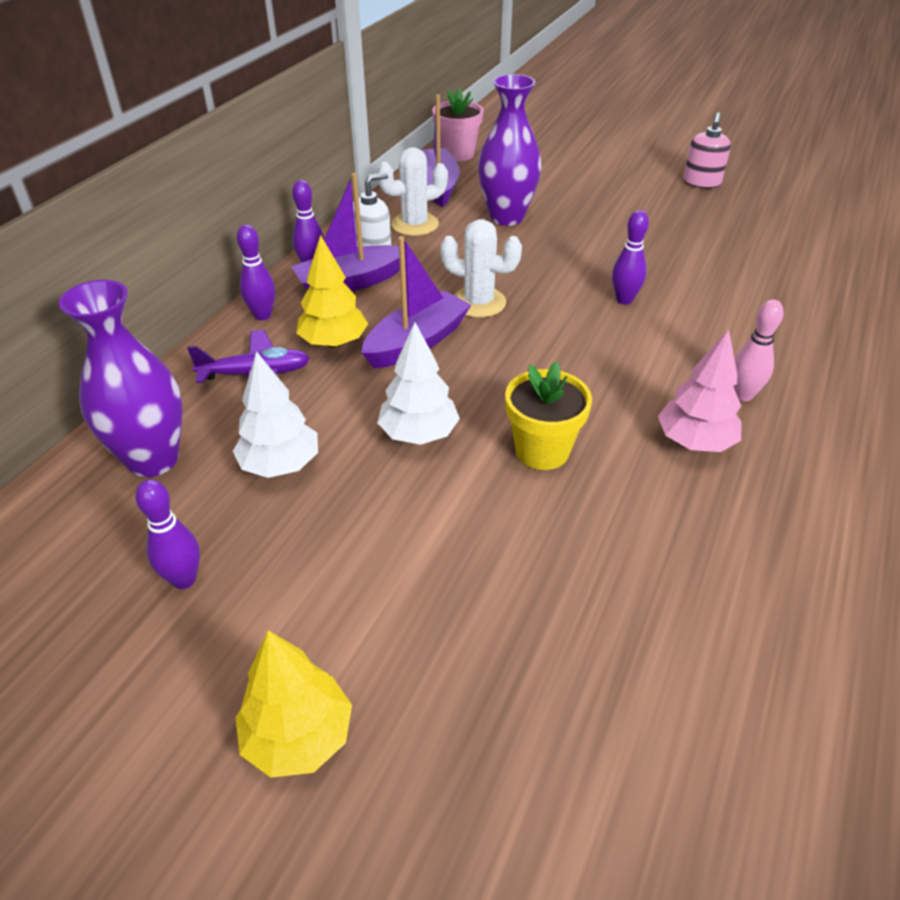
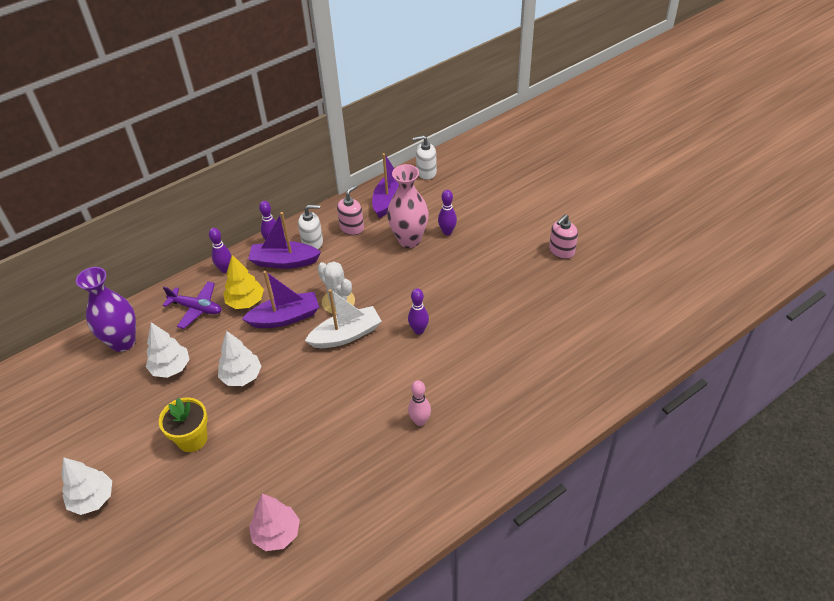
camera: 30 degrees right, 5 degrees up
(184, 579) = (97, 410): purple bowling pin -> purple bowling pin (447, 232)
(298, 737) = (92, 499): yellow tree -> white tree
(415, 224) = (352, 227): white cactus -> pink soap dispenser
(457, 154) = (426, 172): pink flower pot -> white soap dispenser
(506, 217) = (409, 240): purple vase -> pink vase
(530, 334) = (346, 335): none -> white boat
(542, 450) = (289, 410): yellow flower pot -> yellow flower pot (192, 439)
(694, 442) = (366, 438): pink tree -> pink tree (276, 534)

